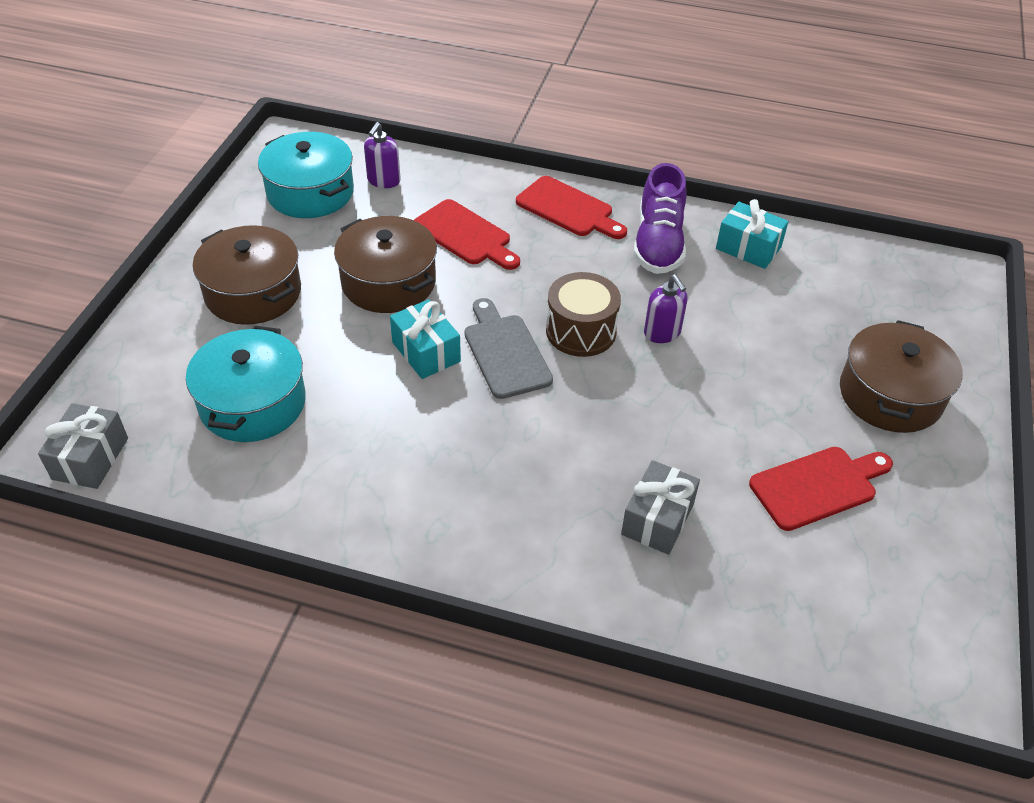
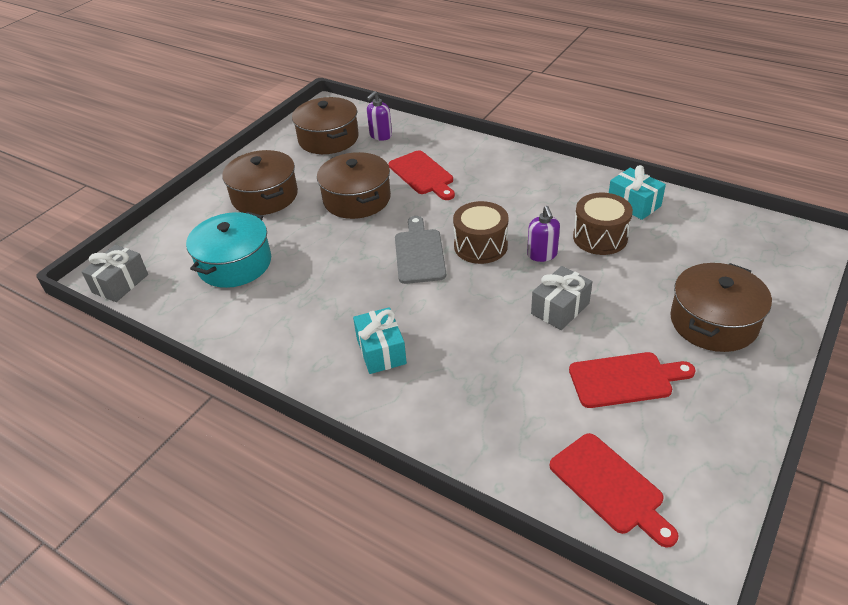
camera: 20 degrees right, 5 degrees down
(310, 192) = (328, 139): turquoise pot -> brown pot
(426, 352) = (363, 246): turquoise gift -> turquoise gift (381, 351)
(568, 209) = (504, 165): red cutting board -> red cutting board (610, 487)
(657, 519) = (486, 382): grey gift -> grey gift (560, 308)
(658, 244) = (563, 194): purple shoe -> none
(724, 299) = (600, 237): none -> brown drum

